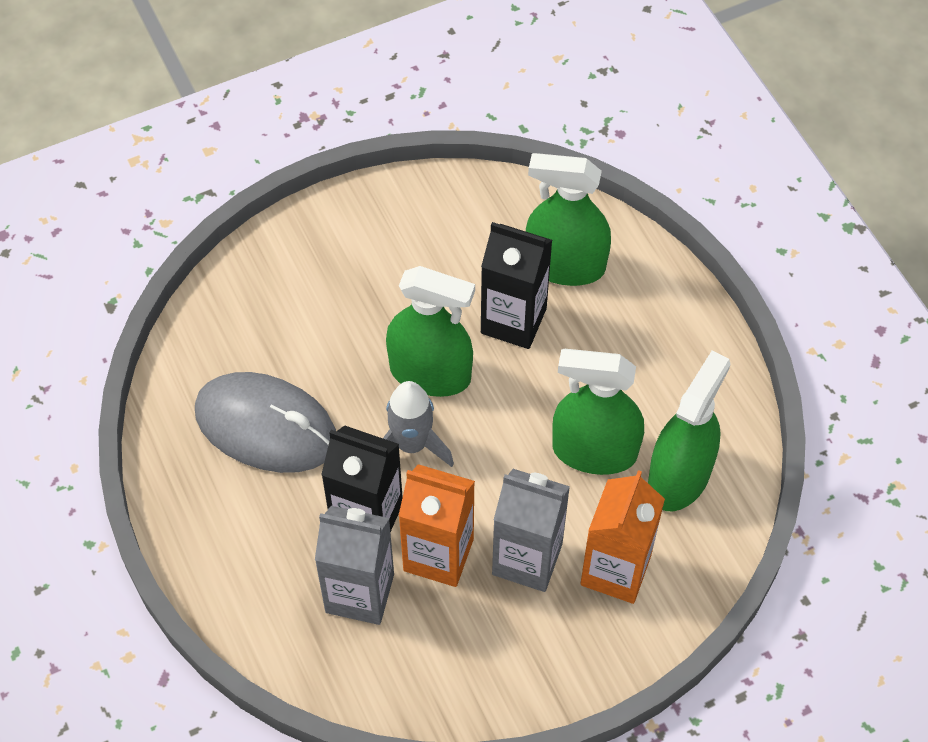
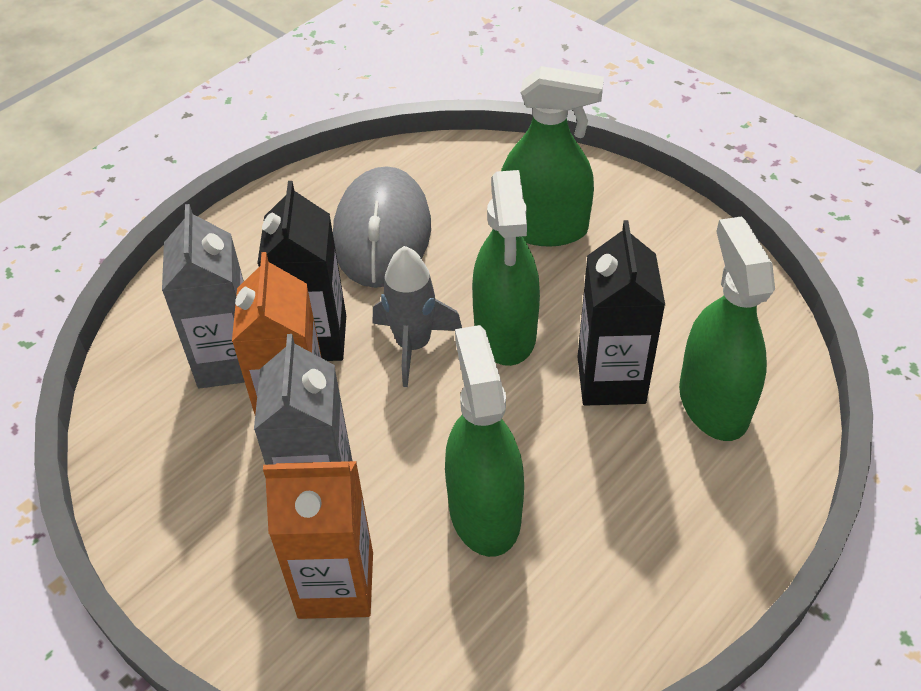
camera: 70 degrees right, 10 degrees down
(679, 477) = (491, 614): green spray bottle -> green spray bottle (544, 228)

